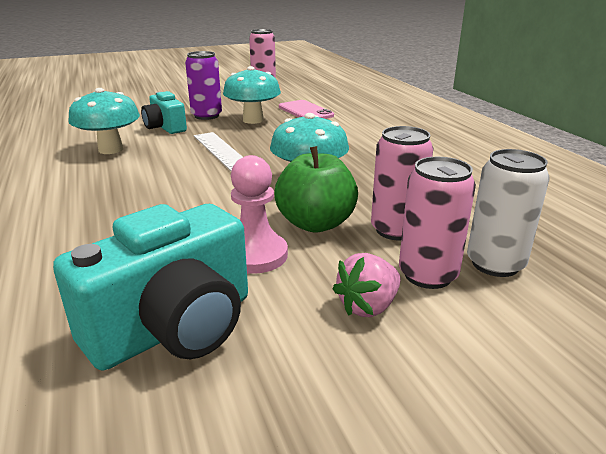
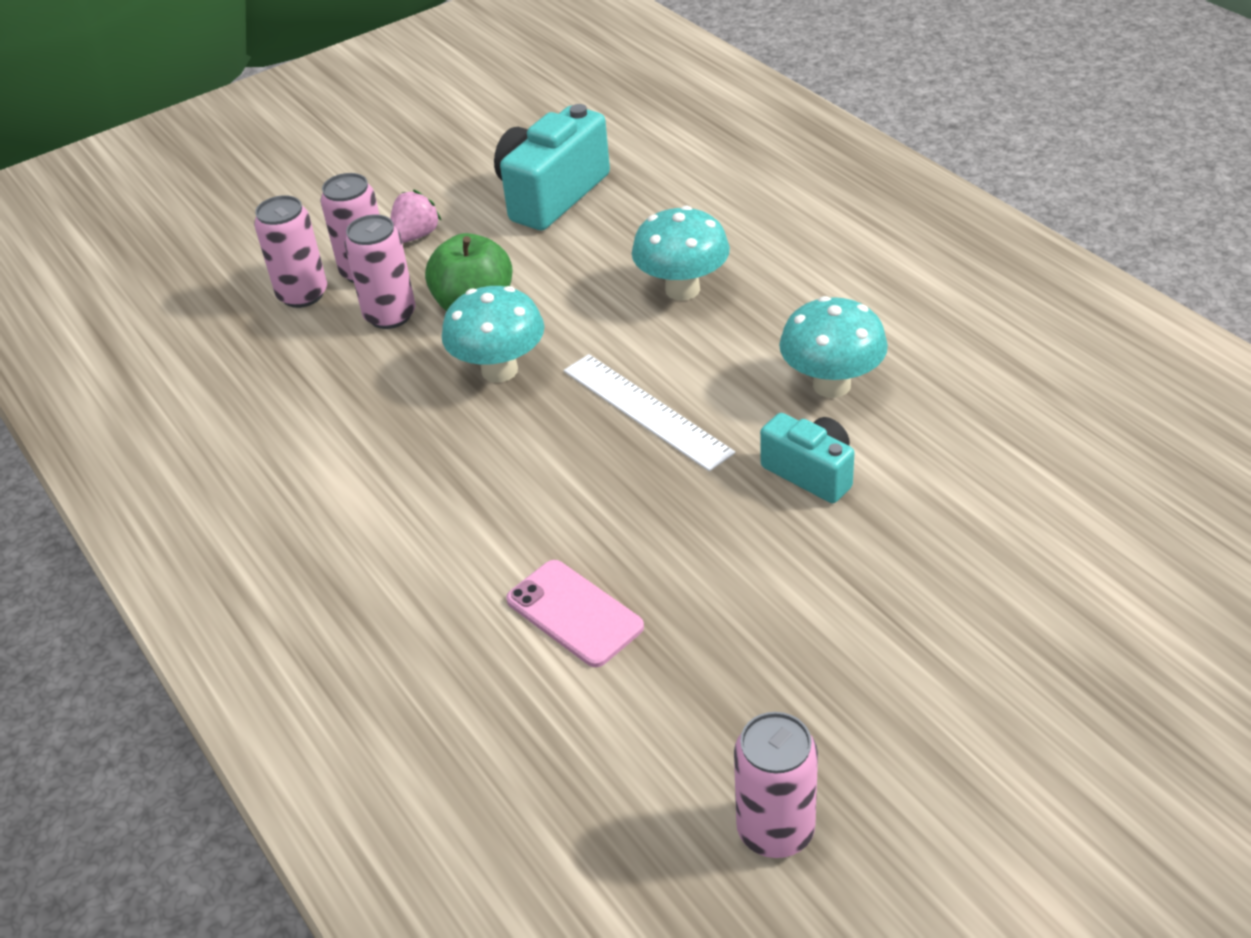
camera: 170 degrees right, 15 degrees up
(206, 116) = (771, 540): purple can -> none
(253, 120) = (665, 542): turquoise mushroom -> turquoise mushroom (682, 289)
(255, 255) = (521, 259): pink pawn -> none
(495, 264) = (302, 295): white can -> pink can

